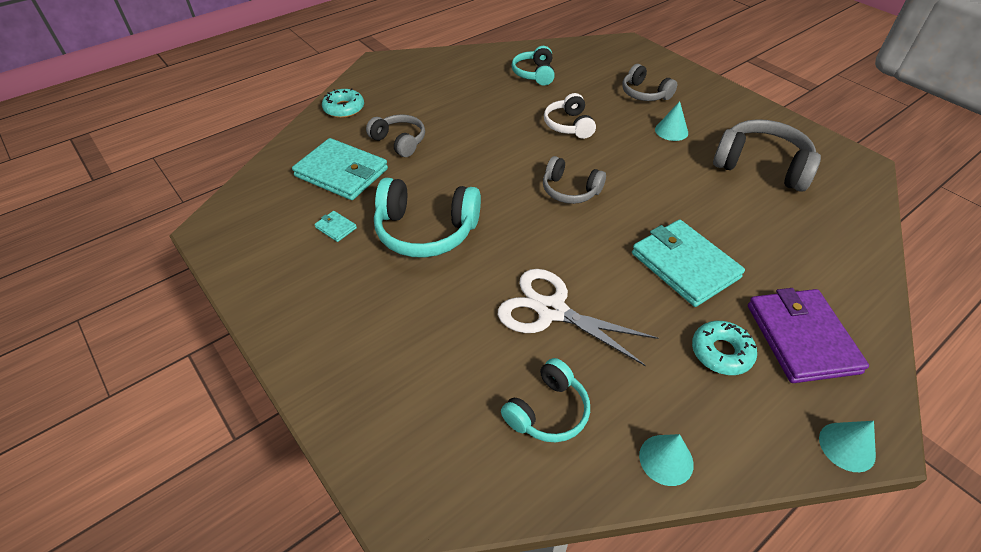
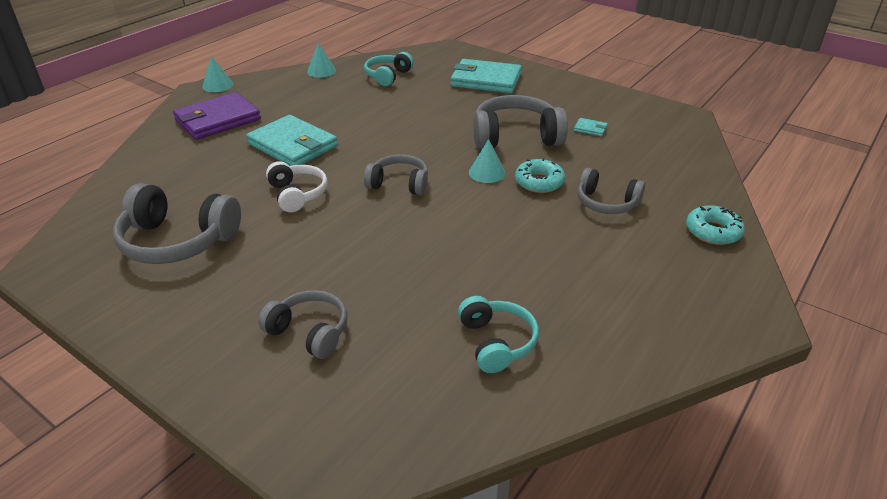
camera: 165 degrees right, 10 degrees down
(342, 173) = (632, 166): turquoise wallet -> turquoise wallet (485, 80)
(426, 231) = (515, 137): turquoise headphones -> grey headphones
(551, 311) = (396, 110): white scissors -> none
(569, 125) = (417, 256): white headphones -> white headphones (297, 194)
(671, 131) = (279, 271): turquoise cone -> turquoise cone (487, 172)
(721, 352) = (278, 107): turquoise donut -> turquoise donut (539, 182)
(801, 338) = (218, 120): purple wallet -> purple wallet turned 75 degrees clockwise

